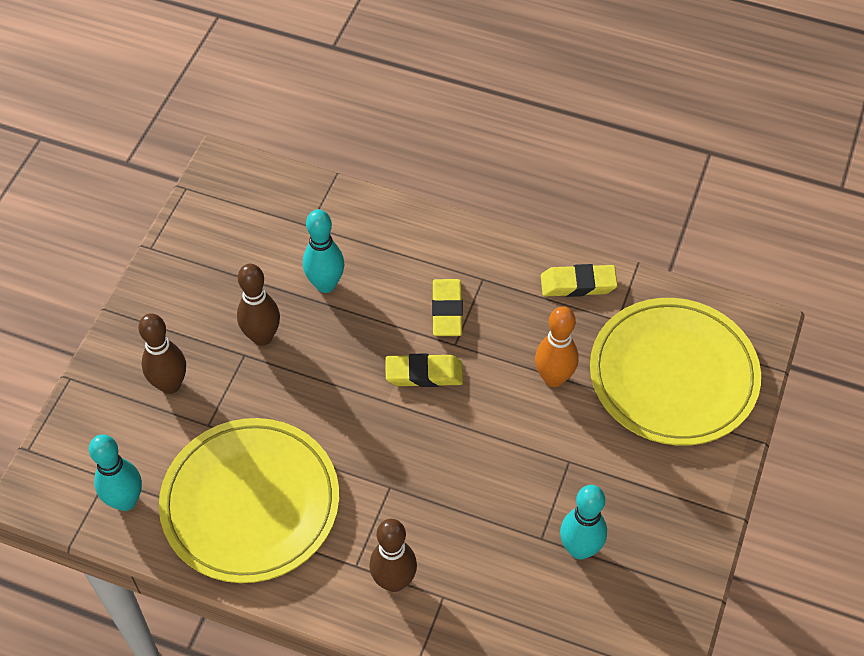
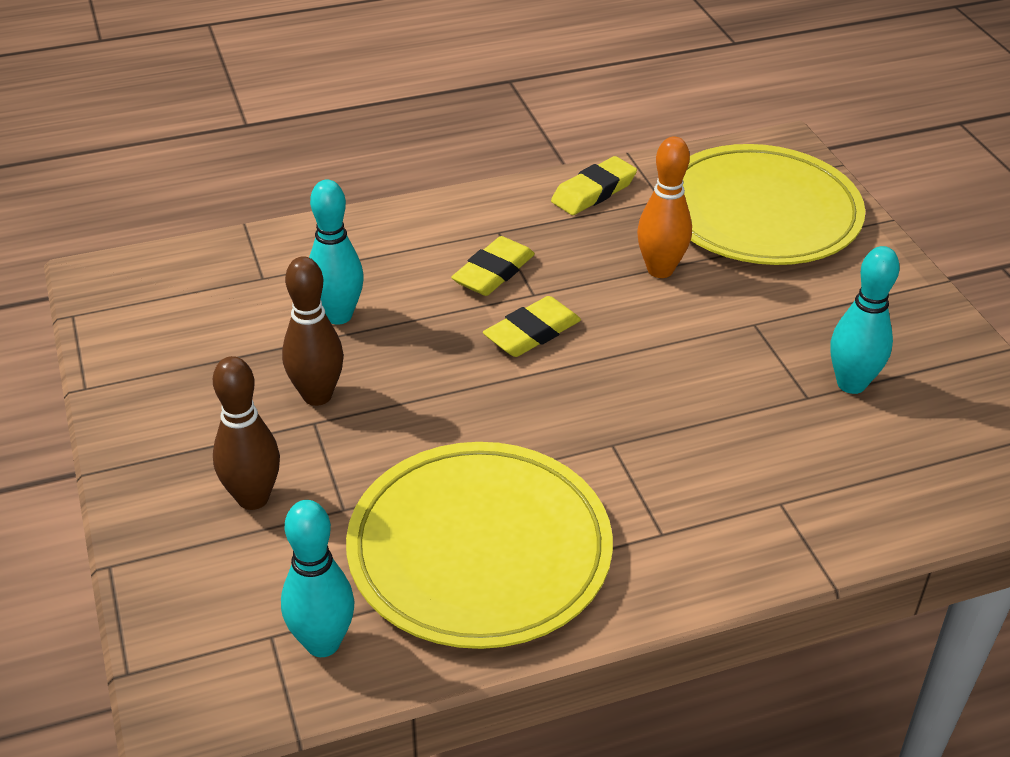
camera: 40 degrees left, 15 degrees down
(394, 581) = (717, 521): brown bowling pin -> none
(447, 310) = (493, 272): yellow eraser -> yellow eraser turned 75 degrees clockwise

